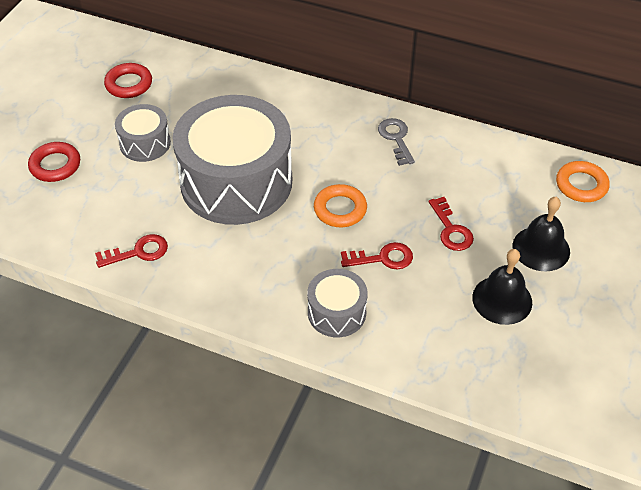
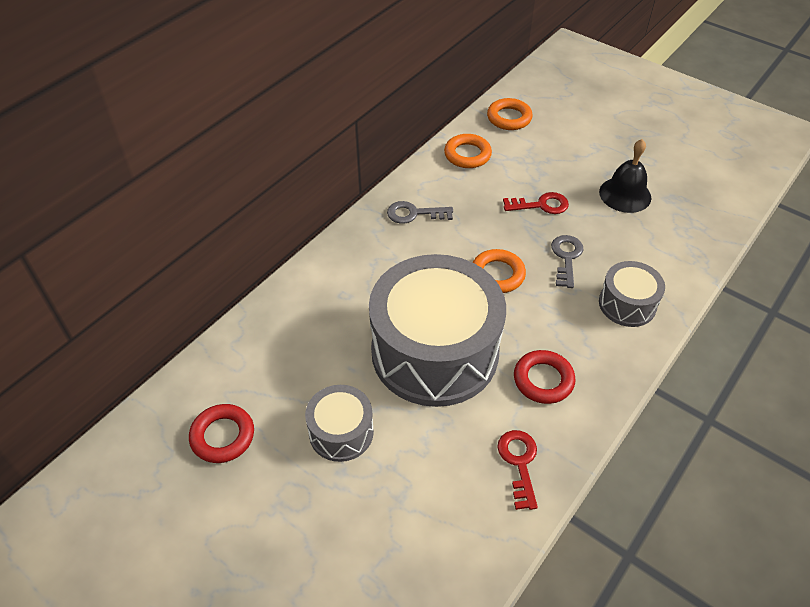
camera: 75 degrees left, 0 degrees up
(55, 165) = (345, 543): red ring -> red ring (543, 380)
(383, 258) = (566, 257): red key -> grey key
(500, 161) = (467, 155): none -> orange ring
(541, 248) = (573, 158): black bell -> none

